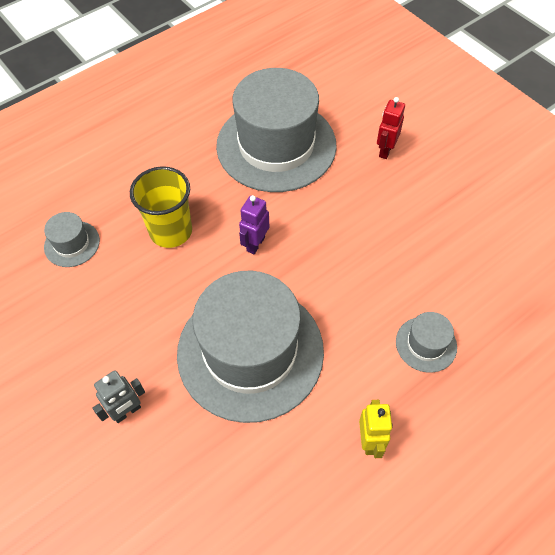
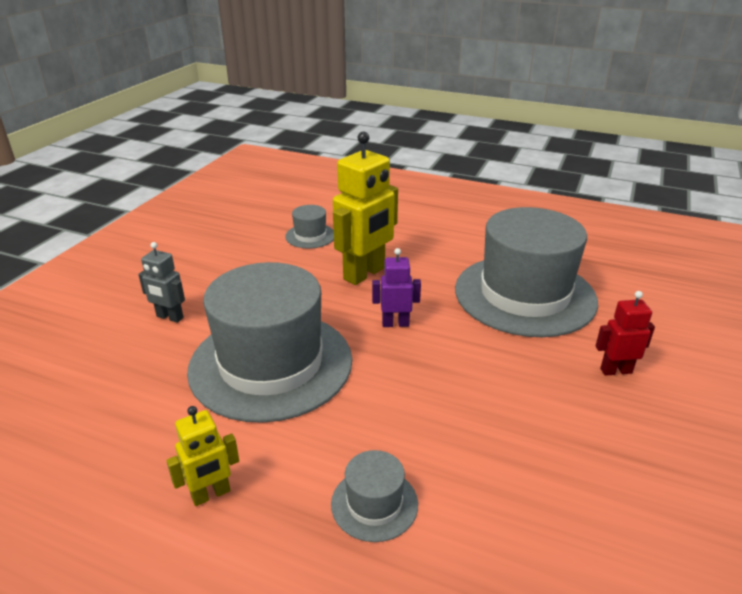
camera: 60 degrees right, 25 degrees down
(171, 231) = (364, 274): yellow cup -> yellow robot

